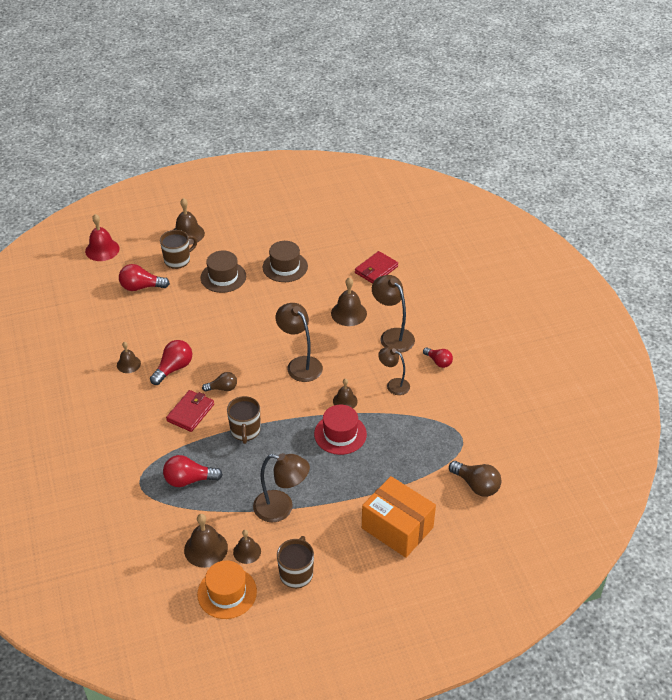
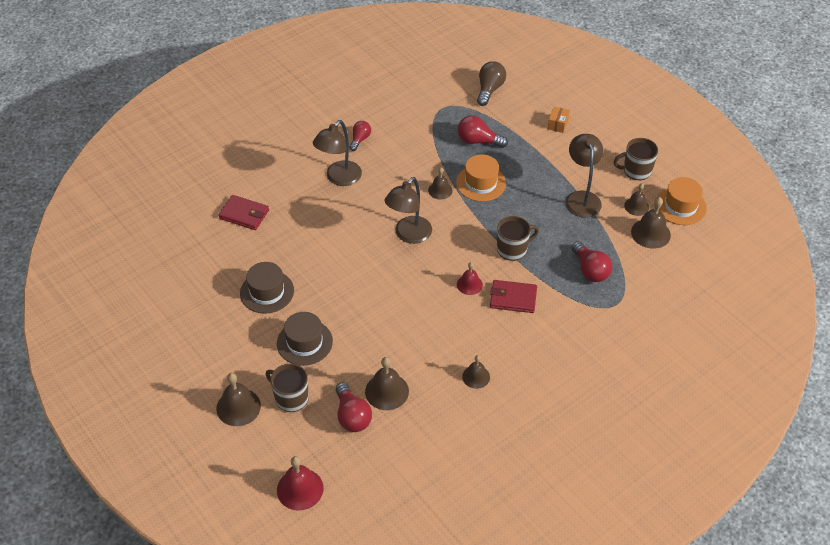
camera: 110 degrees left, 5 degrees up
(173, 368) = (463, 334): red light bulb -> red light bulb (478, 141)
(222, 388) = (469, 284): brown light bulb -> red bell
(340, 434) = (481, 183): red hat -> orange hat
(348, 313) = (320, 218): brown bell -> brown bell (387, 391)
(393, 384) = (403, 163): brown lamp -> none
(397, 528) = (558, 124): orange box -> orange box, size x0.42

